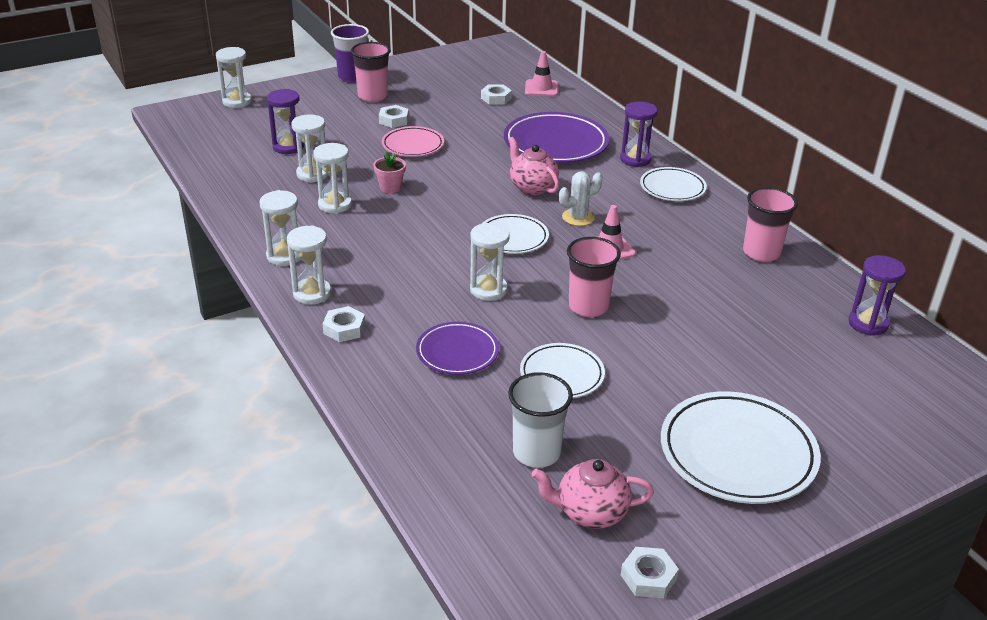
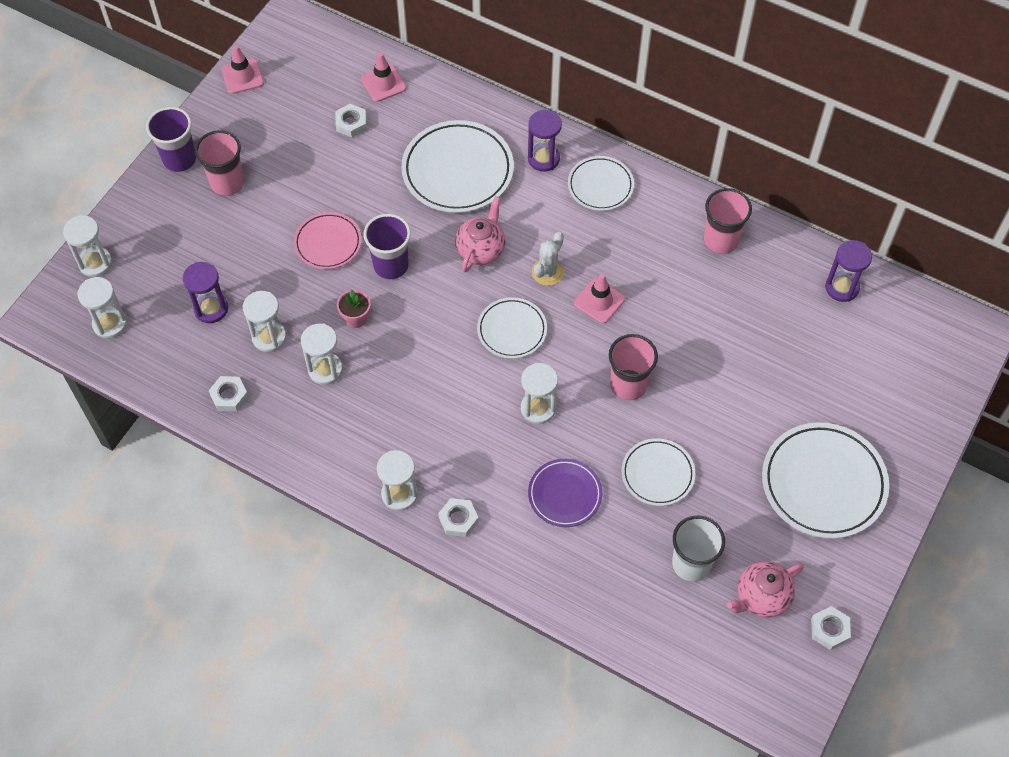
camera: 30 degrees left, 25 degrees up
(284, 256) = (338, 462): white hourglass -> white hourglass (110, 324)
(394, 120) = (279, 212): white nut -> white nut (229, 396)
(440, 57) = (242, 76): none -> pink traffic cone
(449, 171) = (391, 265): none -> purple cup
(532, 187) = (481, 250): pink teapot -> pink teapot turned 90 degrees clockwise
(555, 143) = (457, 171): purple plate -> white plate

